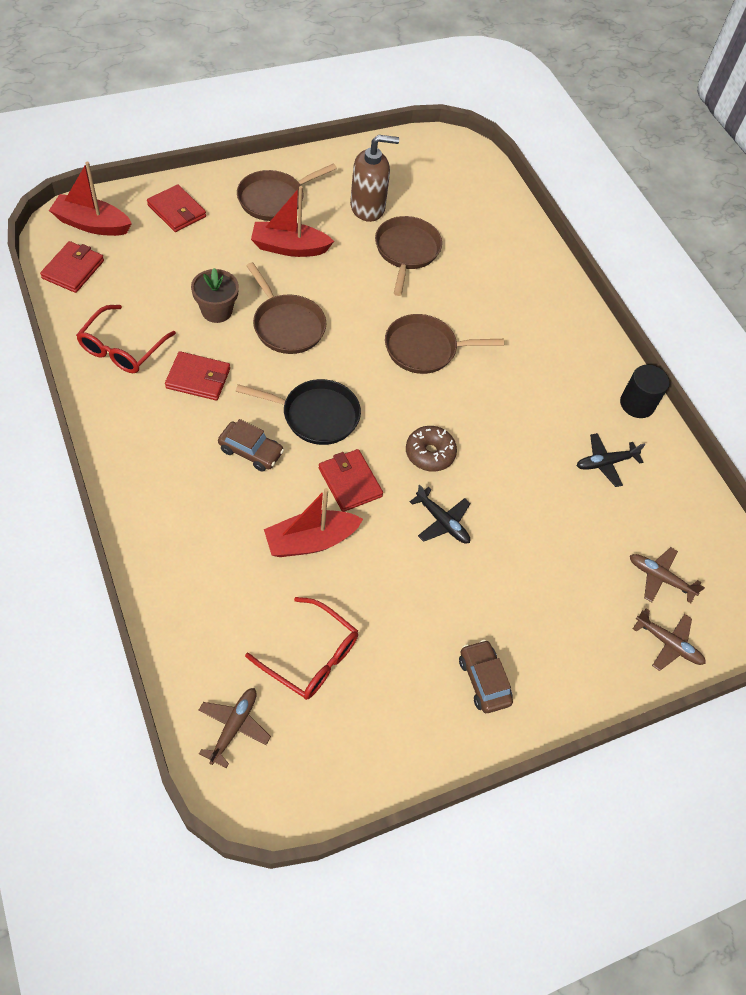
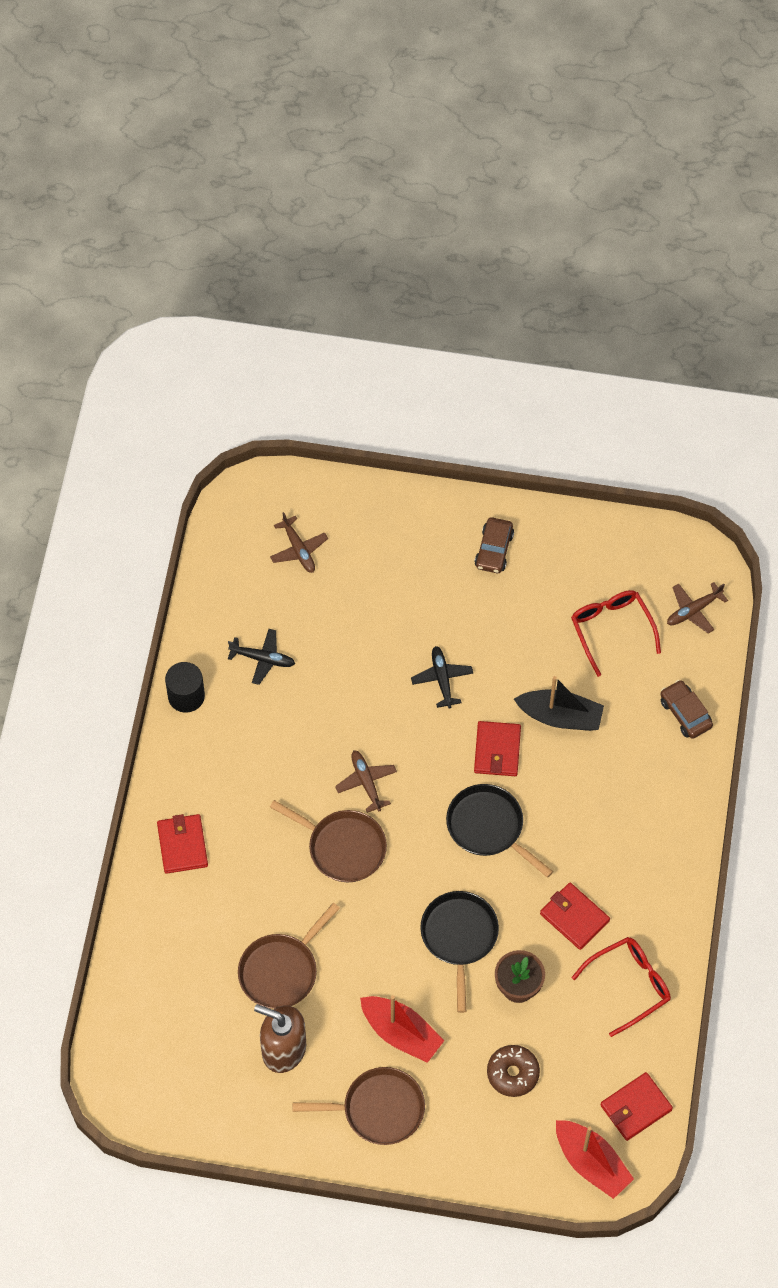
camera: 140 degrees left, 5 degrees up
(177, 211) = (493, 1141): red wallet -> red wallet (182, 845)
(251, 451) = (565, 820): brown car -> brown car (685, 713)
(287, 325) = (459, 937): brown pan -> black pan
(311, 541) = (560, 716): red boat -> black boat
(430, 453) = (411, 742): brown donut -> brown donut (513, 1073)
(668, 643) = (334, 504): brown plane -> brown plane (366, 783)

